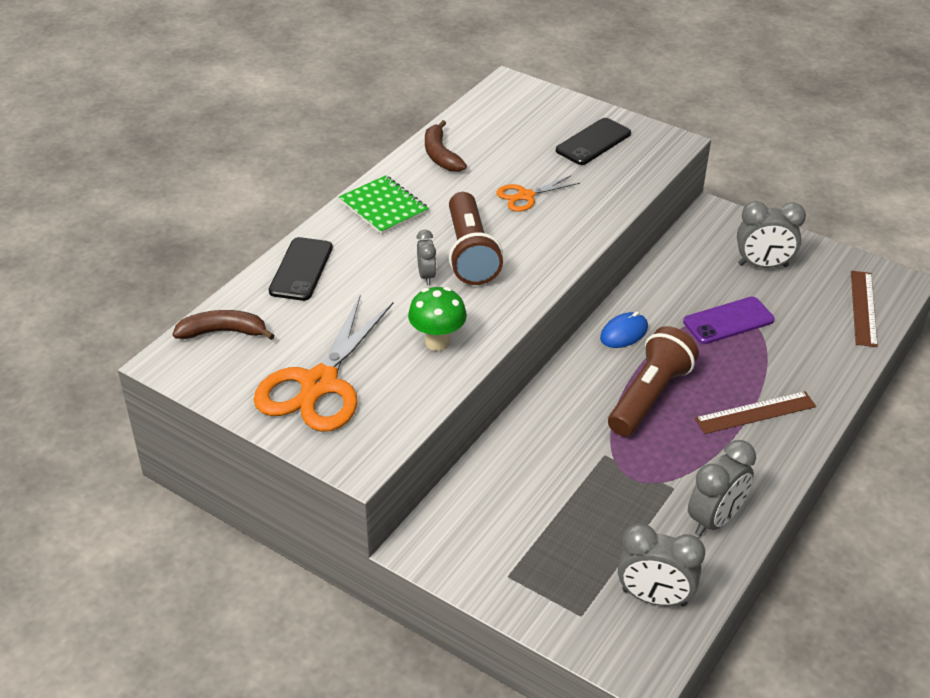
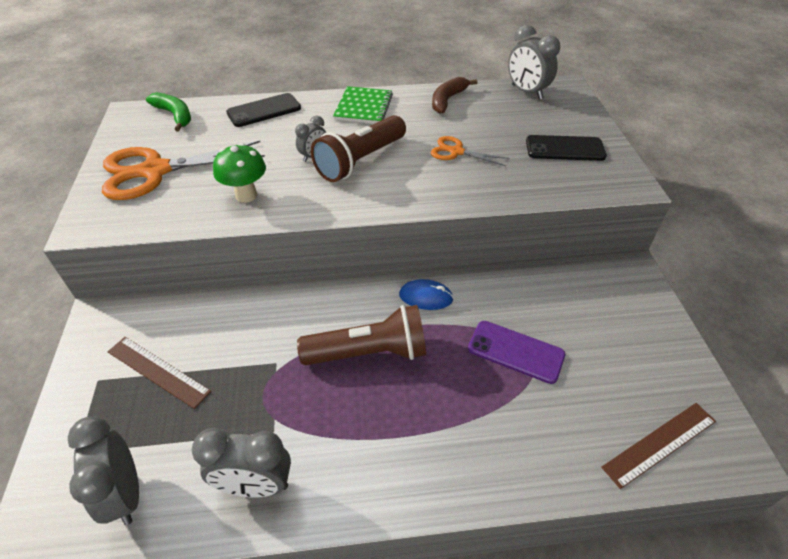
camera: 50 degrees right, 5 degrees up
(223, 332) = (175, 115): brown banana -> green banana
(755, 413) = (421, 438): brown ruler -> brown ruler (158, 371)
(763, 265) = (614, 335): grey clock -> grey clock (526, 92)

